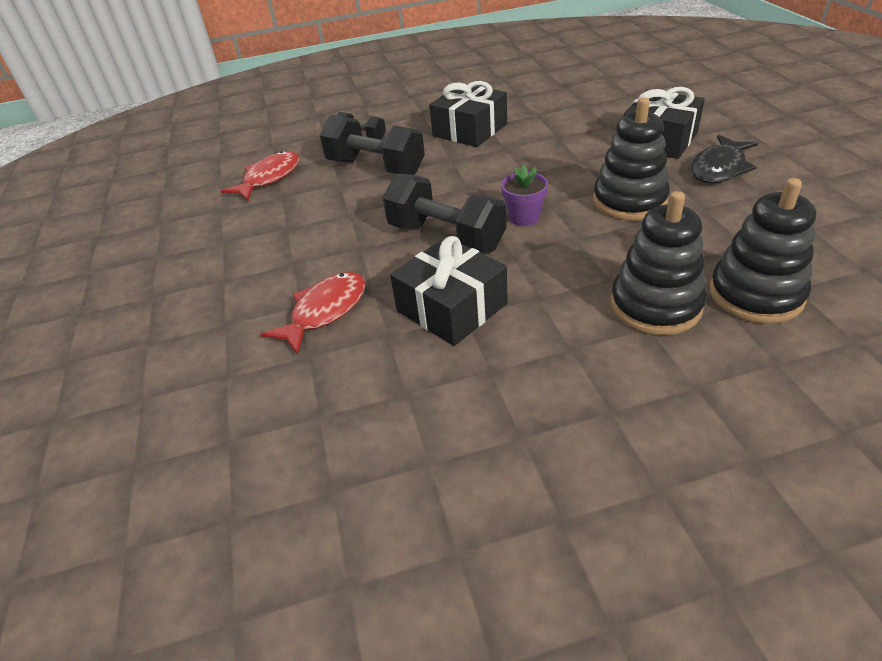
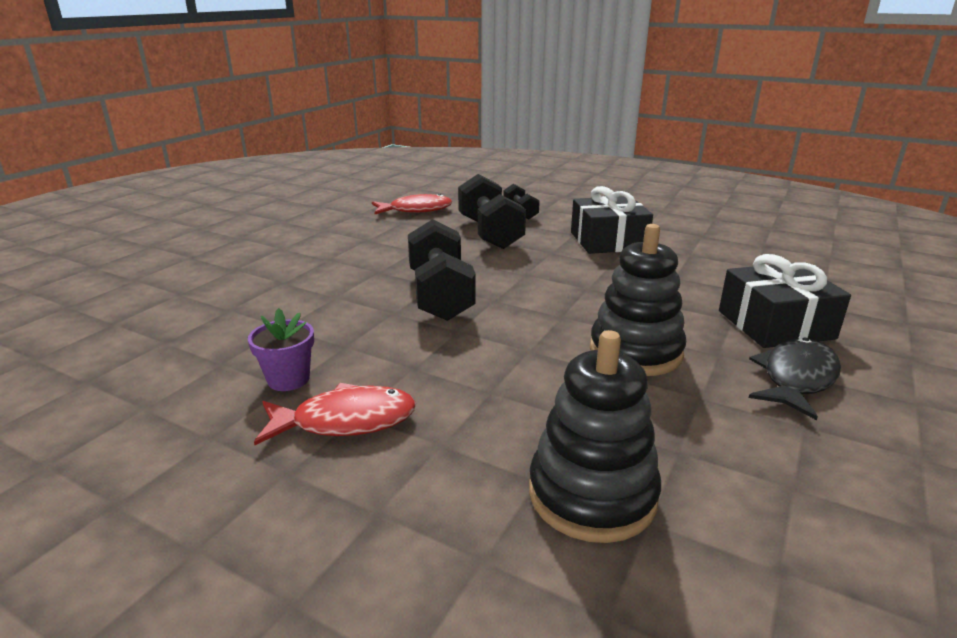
camera: 40 degrees right, 15 degrees down
(325, 311) = (286, 293): red fish -> red fish (346, 421)
(451, 307) = (349, 336): black gift -> none
(524, 217) = (521, 314): purple flower pot -> purple flower pot (288, 379)
(655, 306) = (482, 434): black stacking toy -> none
(719, 168) = (796, 378): black fish -> black fish turned 135 degrees clockwise

